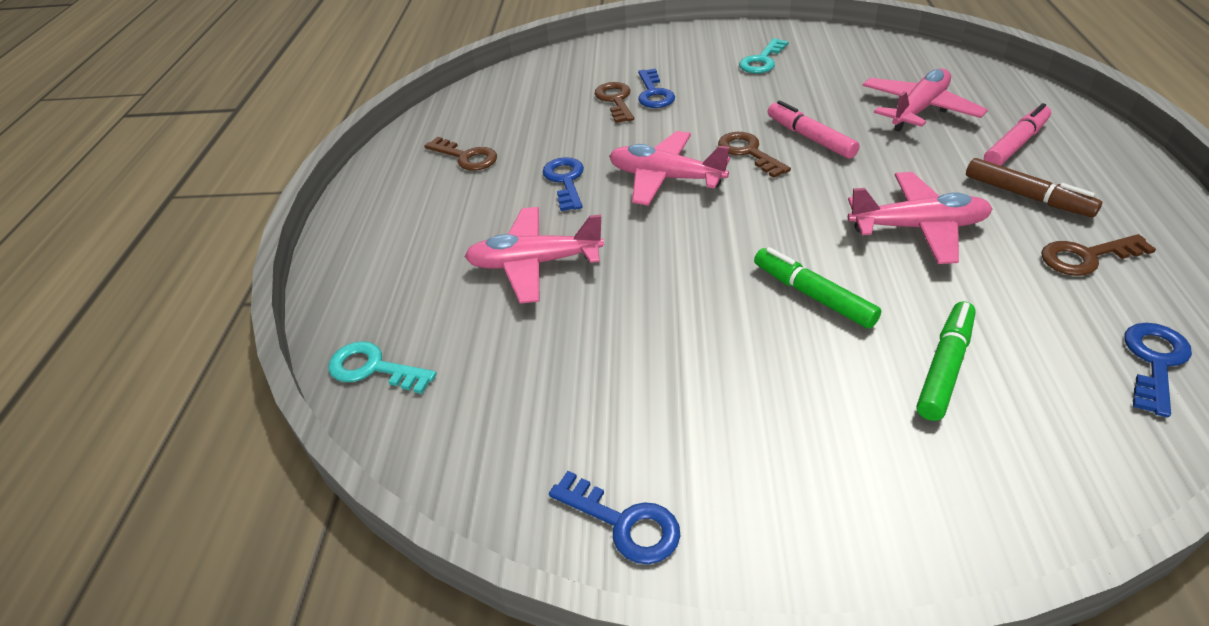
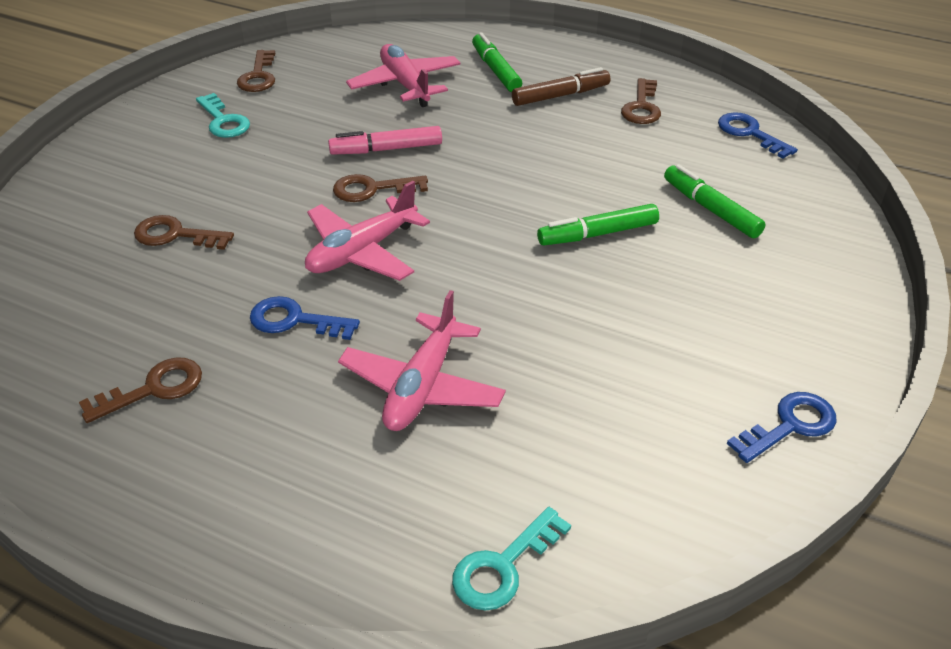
camera: 70 degrees left, 0 degrees up
(654, 93) = (196, 205): blue key -> none
(837, 48) = (258, 76): none -> brown key
(918, 227) = (556, 153): pink plane -> none
(1015, 144) = (495, 70): pink marker -> green marker

